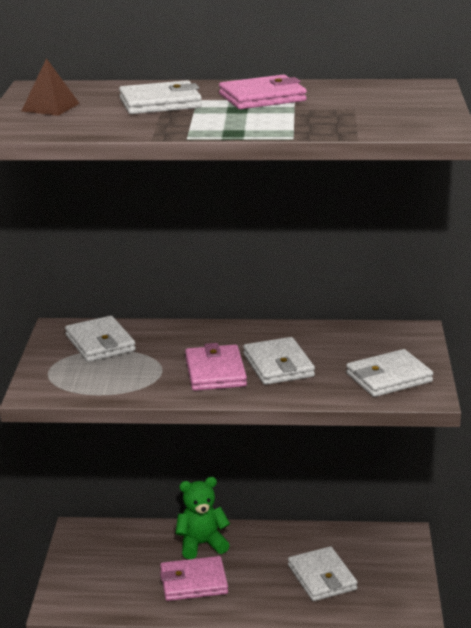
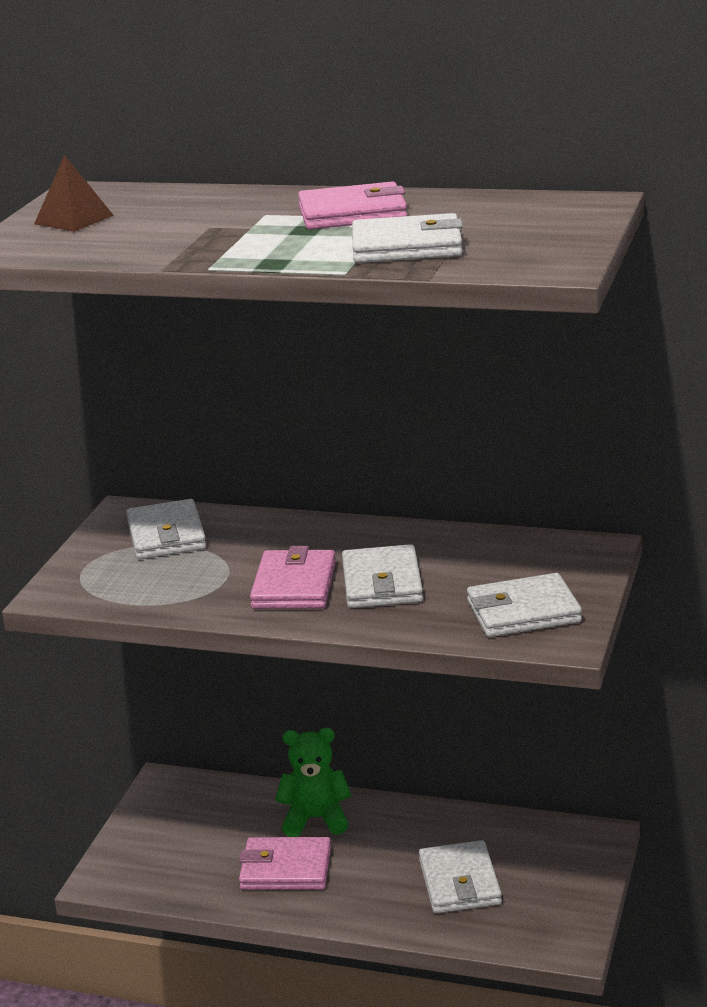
camera: 15 degrees right, 0 degrees up
(160, 103) = (214, 218): white wallet -> white wallet (407, 247)

